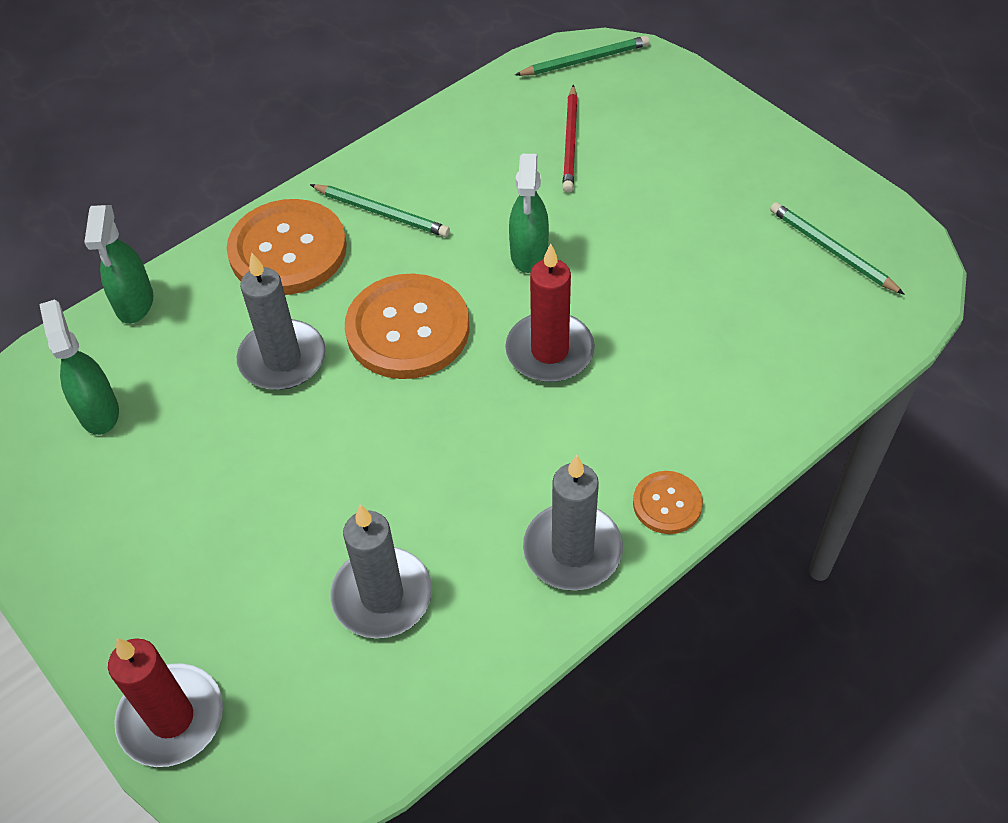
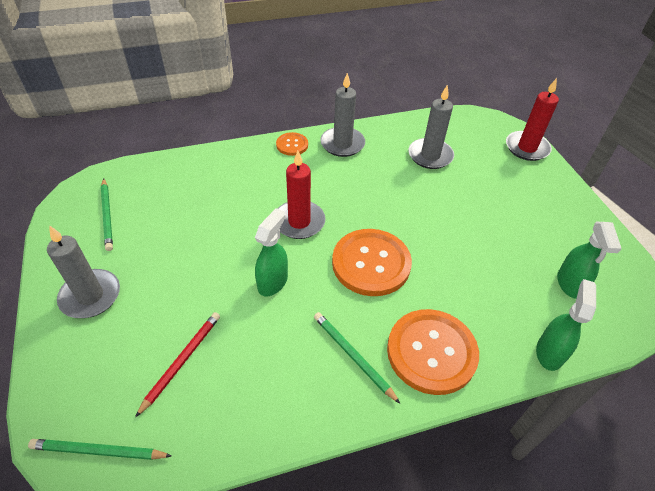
camera: 160 degrees left, 5 degrees down
(282, 359) = (452, 274): grey candle -> grey candle (90, 296)

